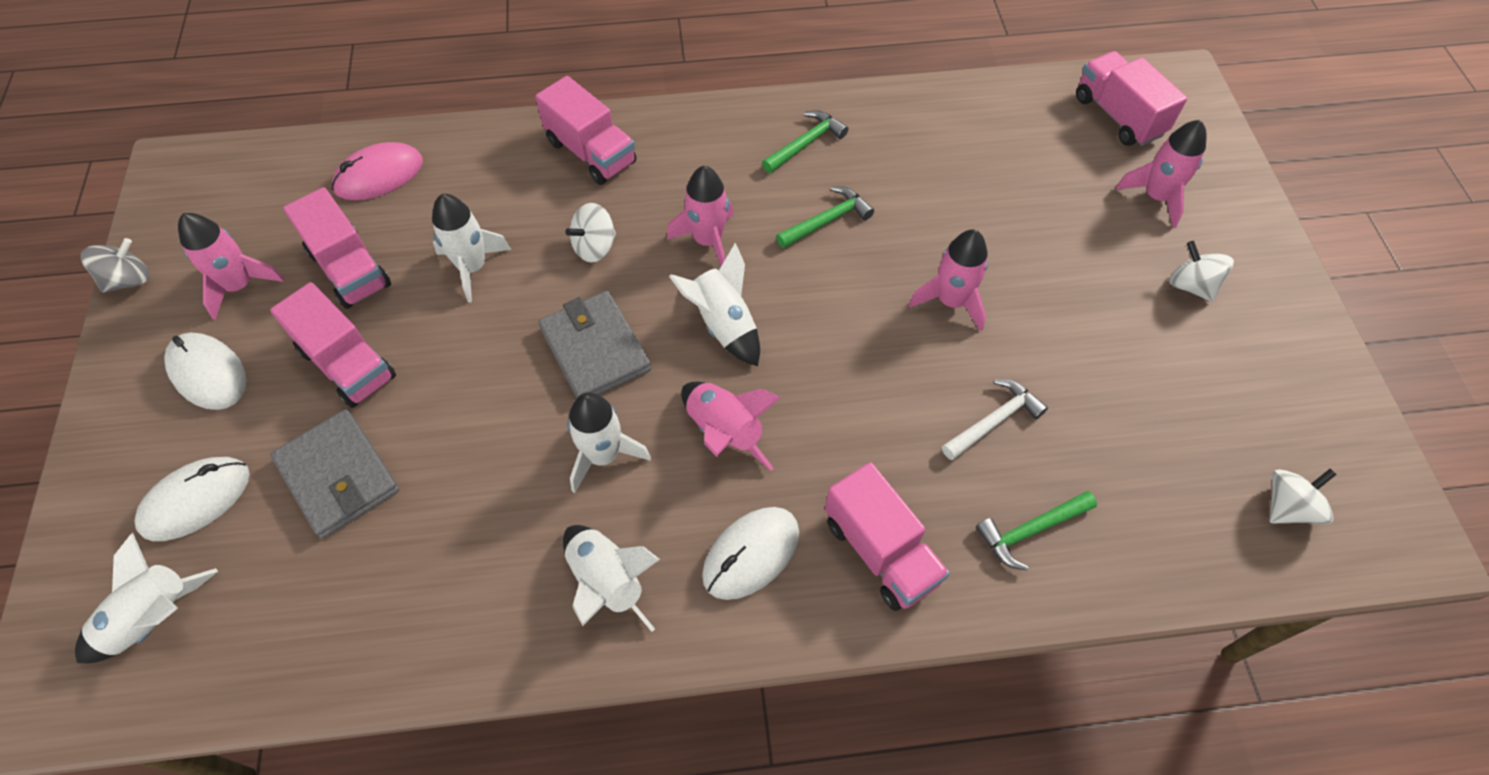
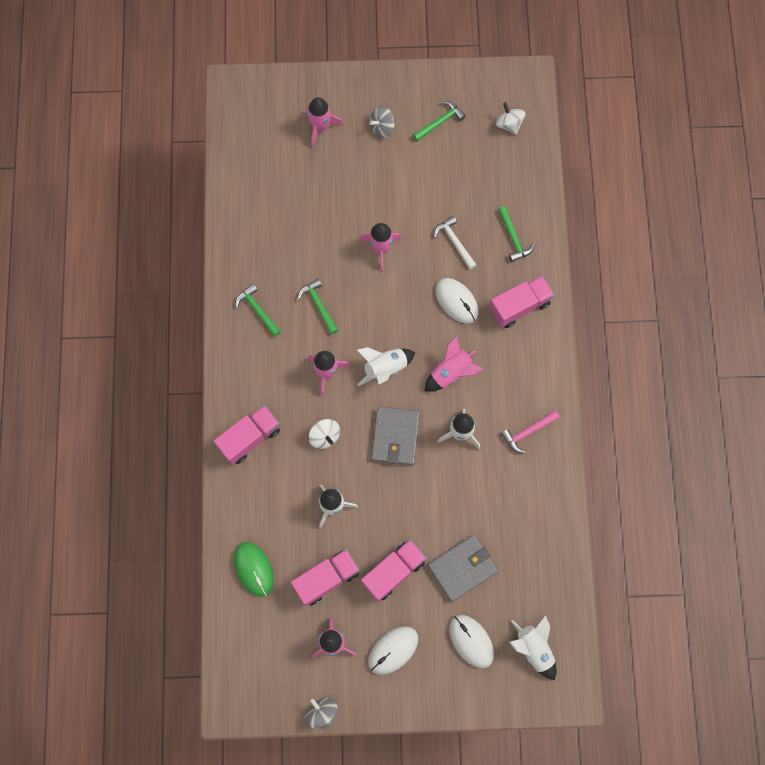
camera: 85 degrees left, 15 degrees up
(379, 175) = (254, 569): pink mouse -> green mouse
(595, 349) = (395, 437): grey wallet -> grey wallet turned 60 degrees counterclockwise
(607, 582) = (527, 432): white rocket -> pink hammer
(751, 554) = (517, 365): white mouse -> white mouse (456, 301)
(1118, 116) = (257, 130): pink truck -> none
(1191, 285) = (382, 128): white spinning top -> grey spinning top
(1241, 379) = (440, 122): none -> green hammer

